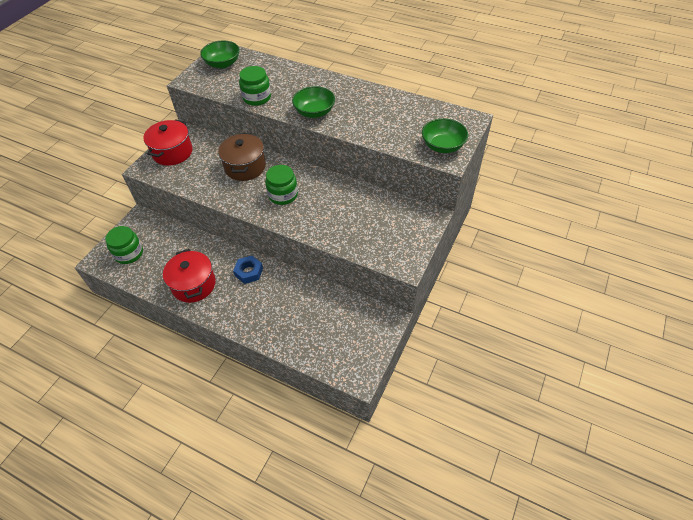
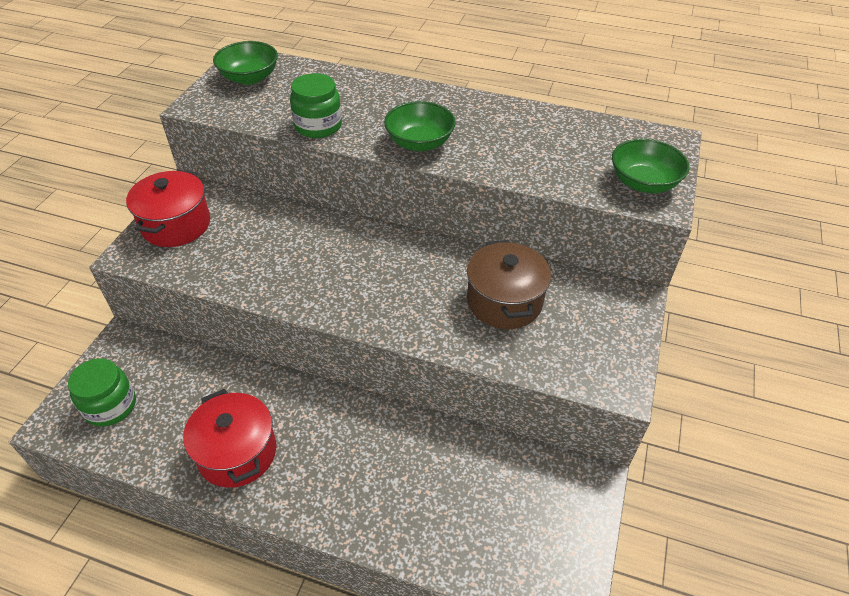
camera: 10 degrees left, 5 degrees down
(245, 167) = (306, 240): brown pot -> brown pot (504, 301)
(249, 272) = (332, 419): blue nut -> none
(283, 195) = (380, 282): green jar -> none

